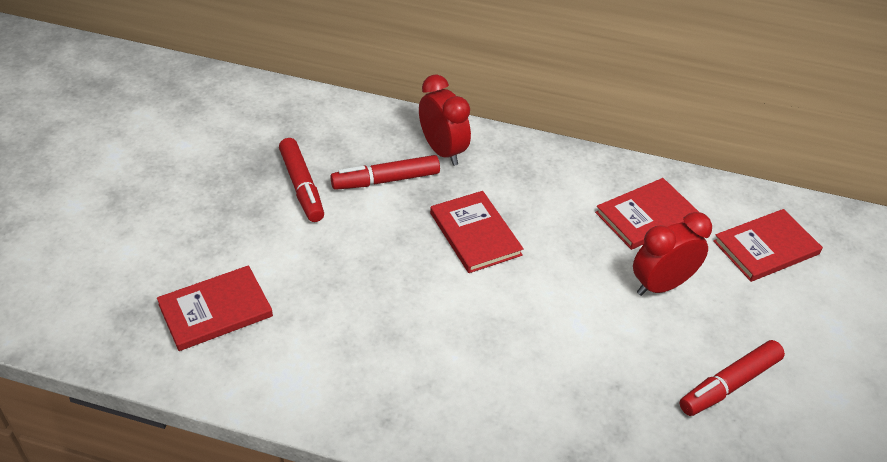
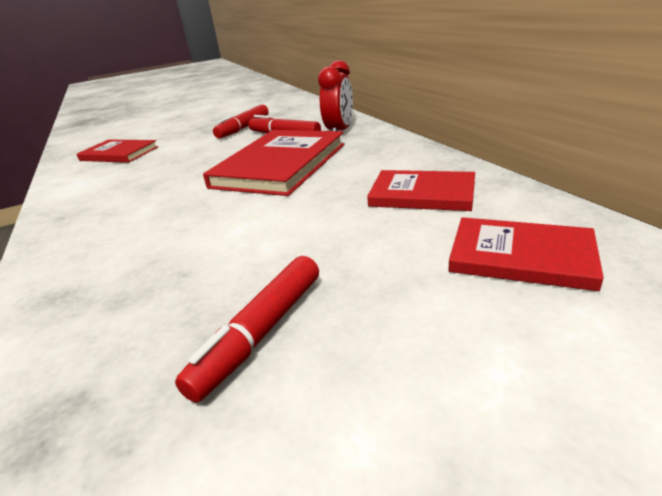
camera: 55 degrees right, 15 degrees down
(475, 234) = (280, 165): red book -> red book, size x1.68
(661, 285) = (349, 235): red clock -> none
(729, 385) = (261, 333): red marker -> red marker turned 75 degrees counterclockwise

